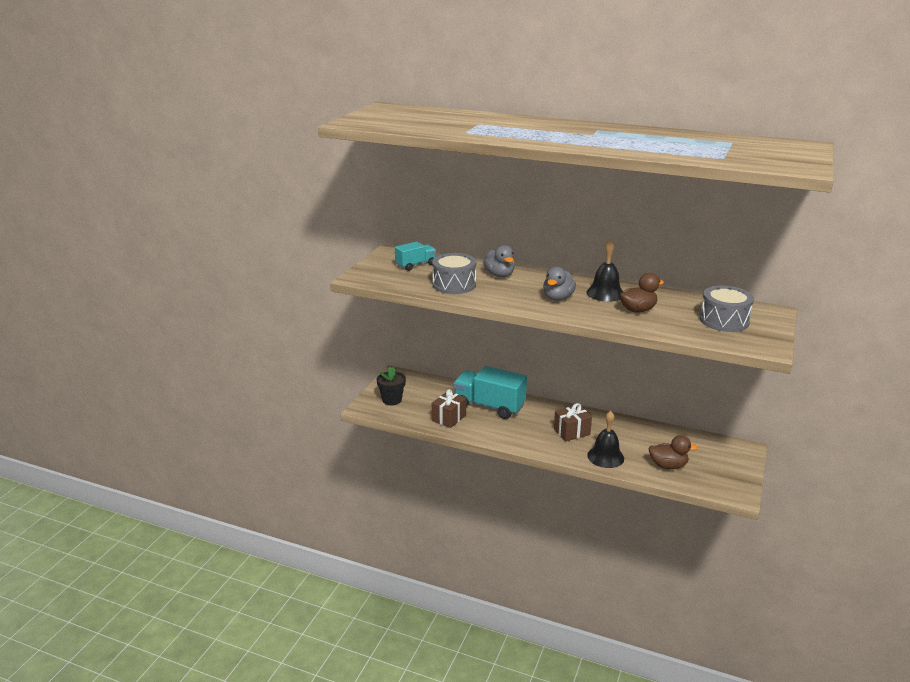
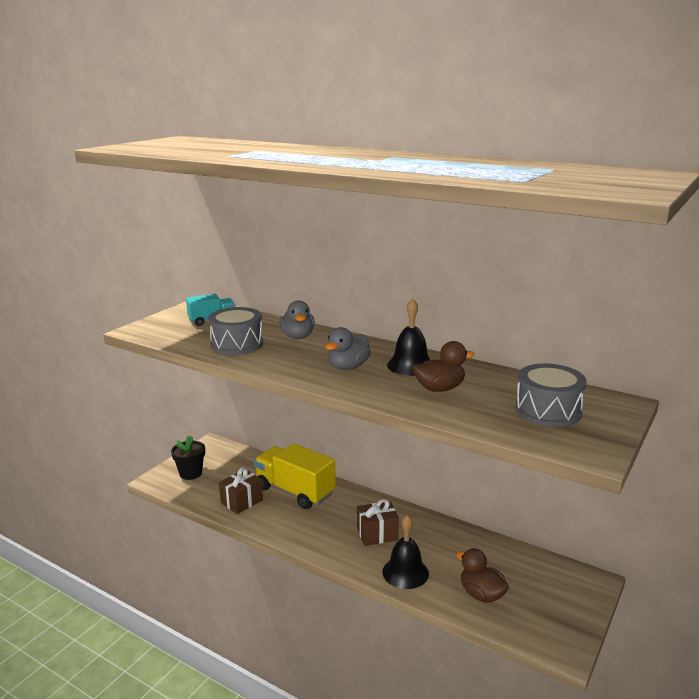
camera: 10 degrees right, 5 degrees down
(489, 406) = (295, 491): turquoise truck -> yellow truck
(668, 466) = (481, 594): brown duck -> brown duck turned 150 degrees counterclockwise

